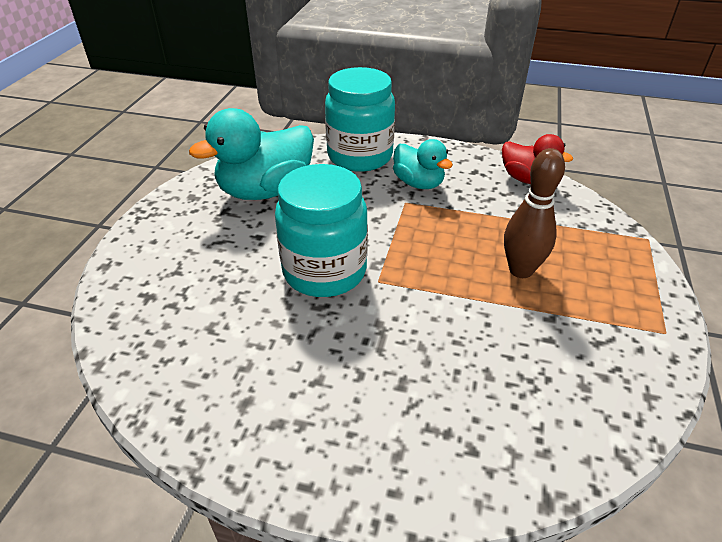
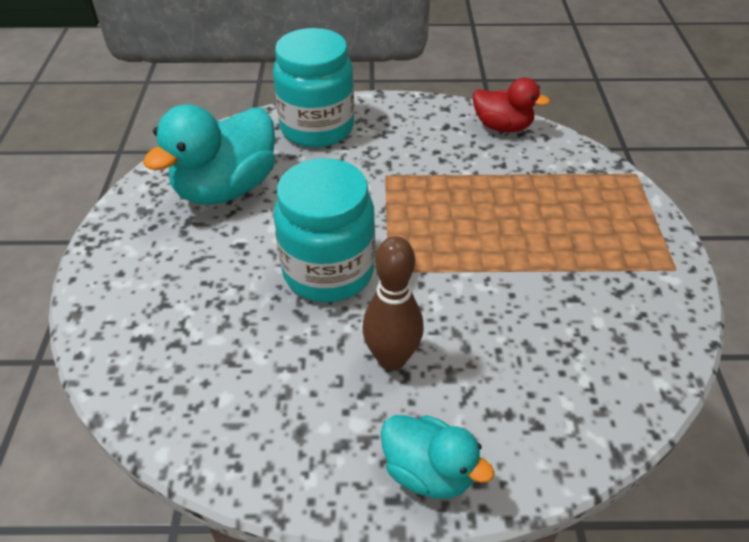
camera: 15 degrees left, 5 degrees up
(418, 183) = (392, 150): turquoise duck -> turquoise duck (428, 471)
(520, 270) = (526, 231): brown bowling pin -> brown bowling pin (392, 358)

